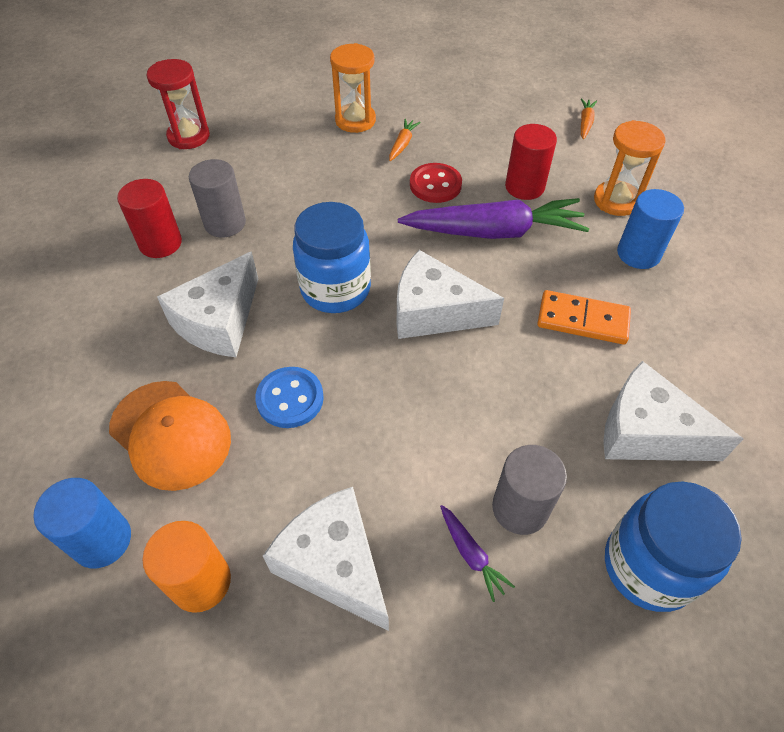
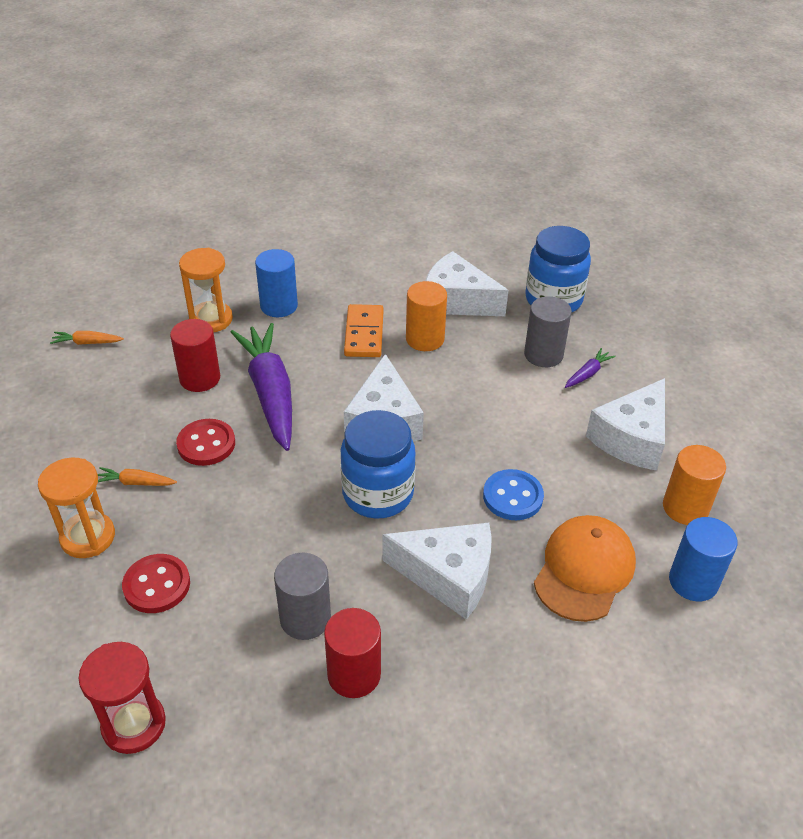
camera: 105 degrees left, 10 degrees down
(295, 151) = (157, 585): none -> red button
(567, 377) = (425, 339): none -> orange cylinder
(647, 432) = (457, 301): white cheese -> white cheese turned 105 degrees clockwise

